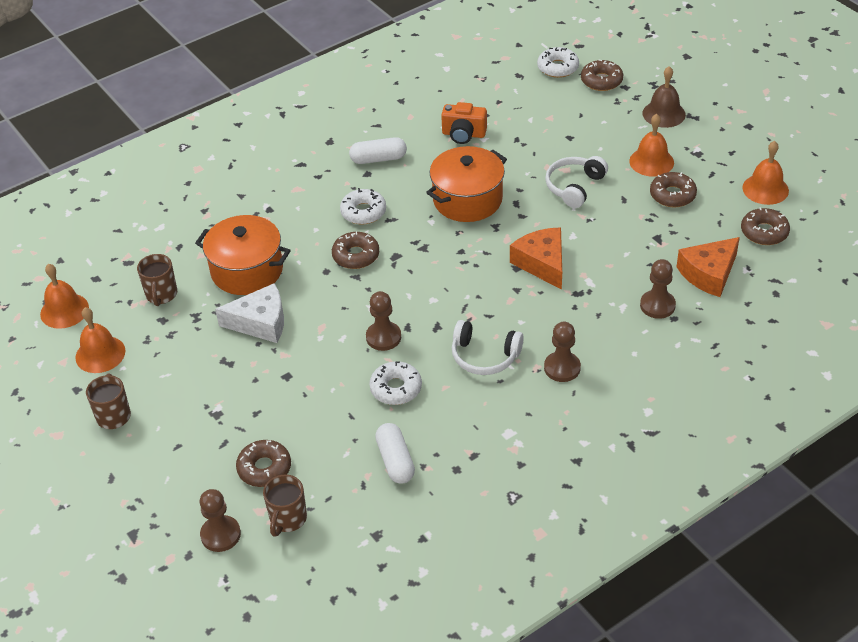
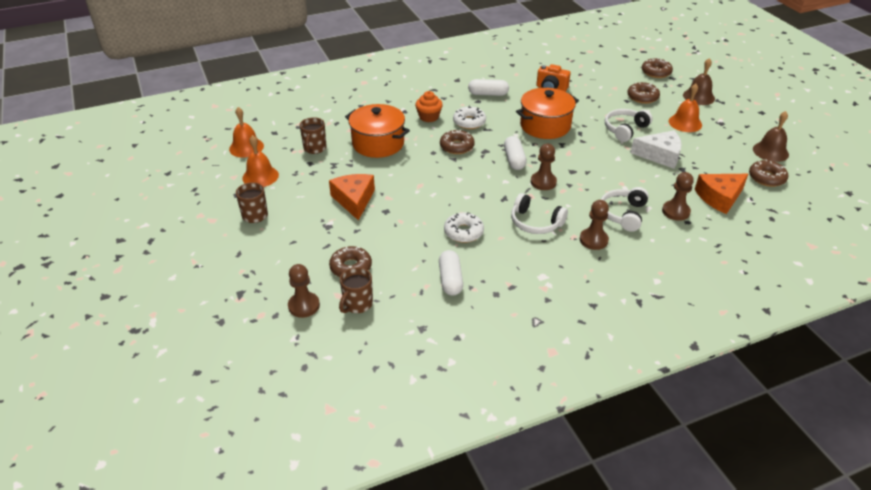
camera: 10 degrees right, 5 degrees down
(260, 322) = (377, 175): white cheese -> white cheese (660, 155)
(305, 213) = (429, 117): none -> orange cupcake
(383, 337) = (463, 198): brown pawn -> brown pawn (543, 182)
(437, 263) = (514, 160): none -> white capsule
(542, 263) = (592, 171): orange cheese -> orange cheese (354, 200)
(558, 67) = (626, 61): white donut -> none
(592, 322) = (623, 214): none -> white headphones
(672, 195) = (698, 145): brown donut -> brown donut (642, 97)
(765, 189) = (770, 151): orange bell -> brown bell

